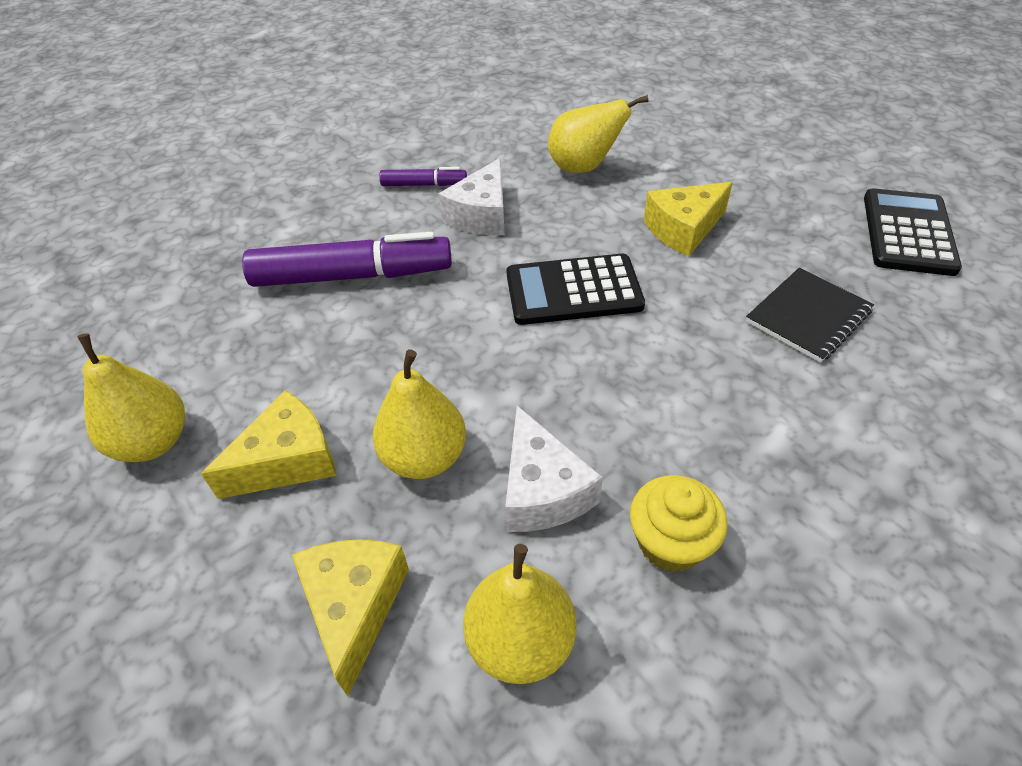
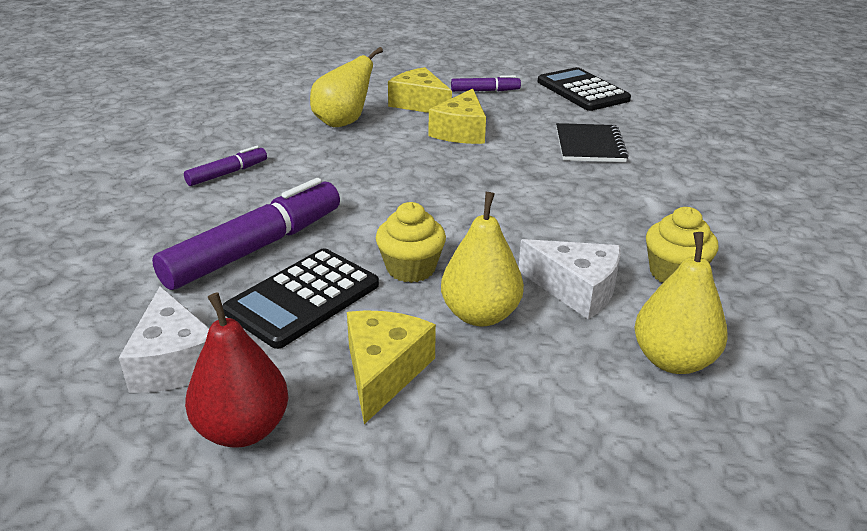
camera: 45 degrees left, 15 degrees down
(153, 442) = (243, 429): yellow pear -> red pear
(354, 607) = (560, 410): yellow cheese -> yellow cheese (420, 104)
(434, 369) = (411, 268): none -> yellow cupcake
(481, 215) = (307, 174): white cheese -> white cheese (174, 361)
(573, 291) = (440, 188): black calculator -> black calculator (303, 298)
(782, 185) = (485, 91): none -> purple marker

